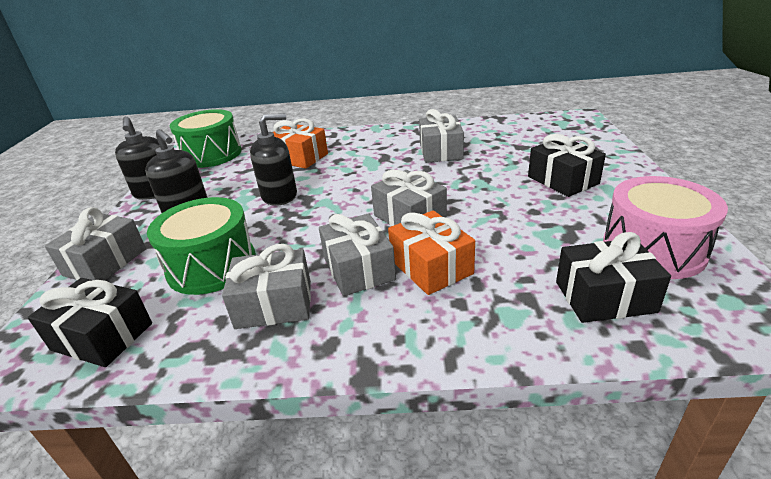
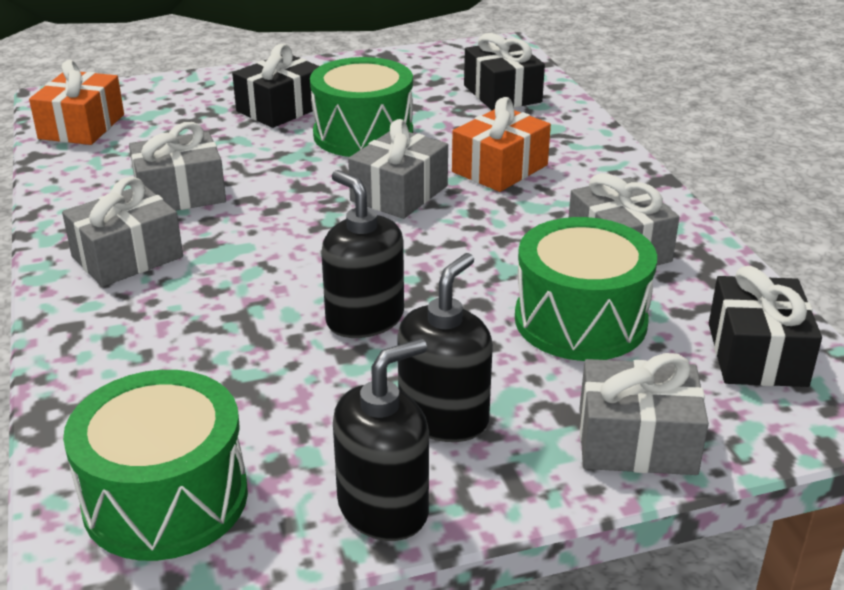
camera: 110 degrees left, 0 degrees up
(299, 157) = (196, 340): orange gift -> orange gift (82, 126)
(359, 269) = (526, 209): grey gift -> grey gift (127, 257)
(511, 210) = (363, 134): none -> green drum
(653, 249) = (419, 74): pink drum -> none

